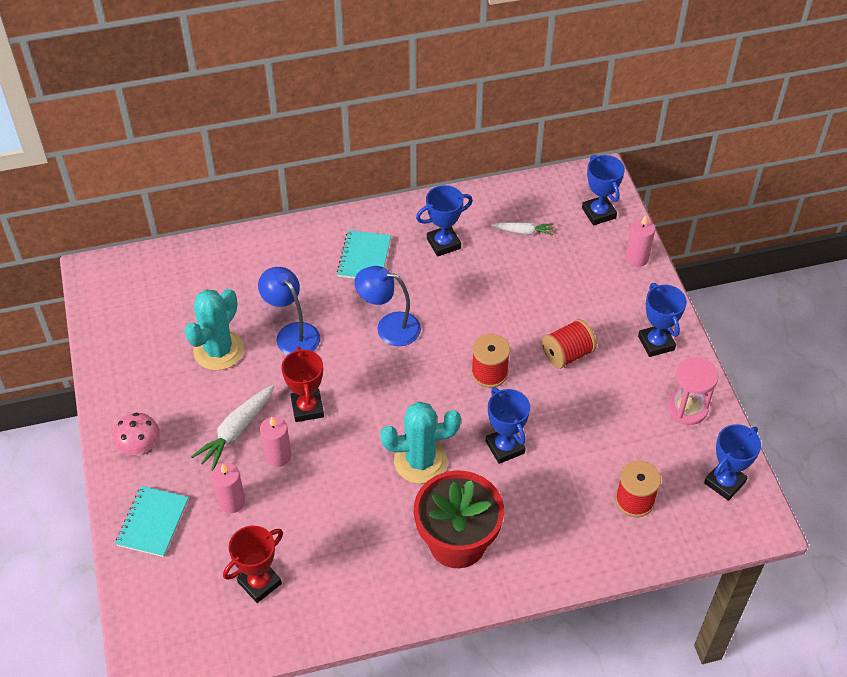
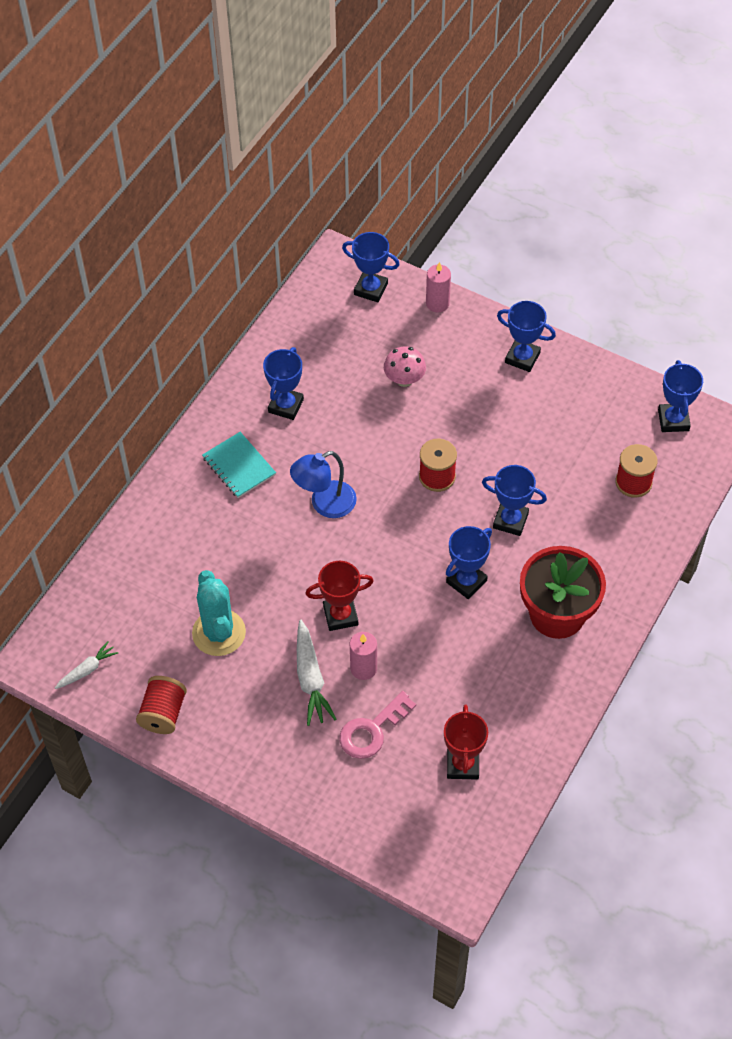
camera: 45 degrees left, 5 degrees up
(140, 447) = (254, 755): pink mushroom -> pink mushroom (404, 379)
(153, 522) = (335, 797): turquoise notebook -> none
(231, 502) = (372, 730): pink candle -> pink key
(292, 333) = (258, 571): blue lamp -> none
(307, 408) = (340, 615): red trophy -> red trophy turned 45 degrees counterclockwise
(420, 461) = (466, 581): turquoise cactus -> blue trophy
(523, 231) = (333, 348): white carrot -> white carrot (87, 670)
(567, 354) = (473, 417): red spool -> red spool (163, 713)
(687, 408) = (594, 388): pink hourglass -> none

